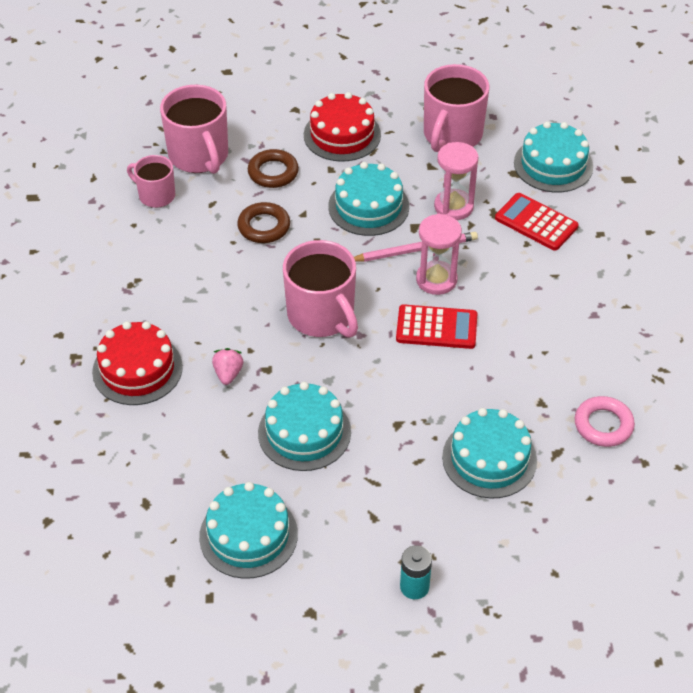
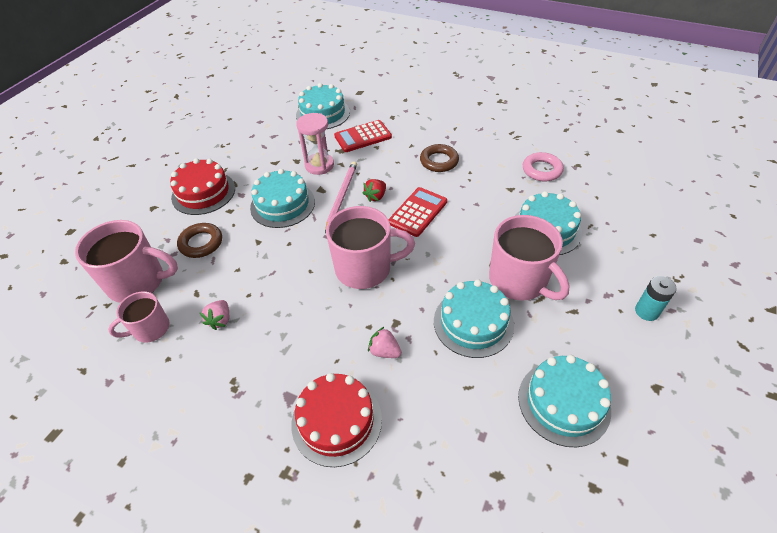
camera: 60 degrees left, 0 degrees up
(192, 237) = (220, 320): none -> pink strawberry
(264, 226) = (250, 269): brown ring -> brown ring (439, 161)
(436, 280) = (376, 196): pink hourglass -> red strawberry
(452, 135) = (258, 143): pink mug -> pink mug (519, 280)

